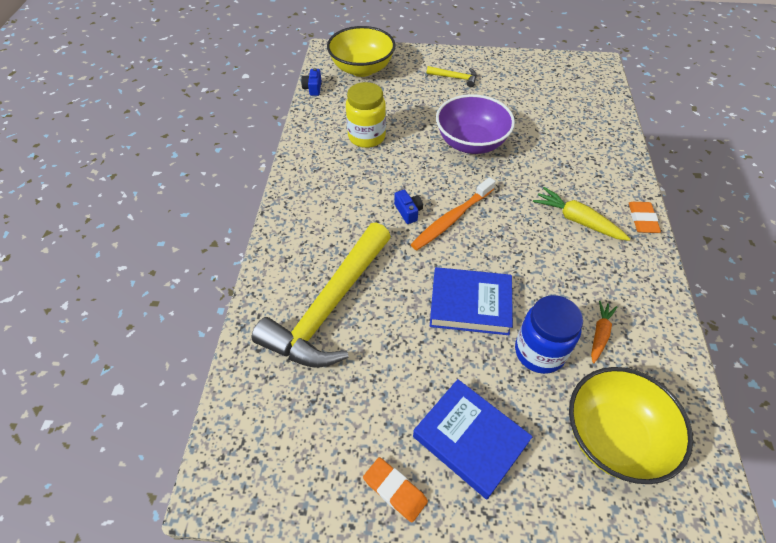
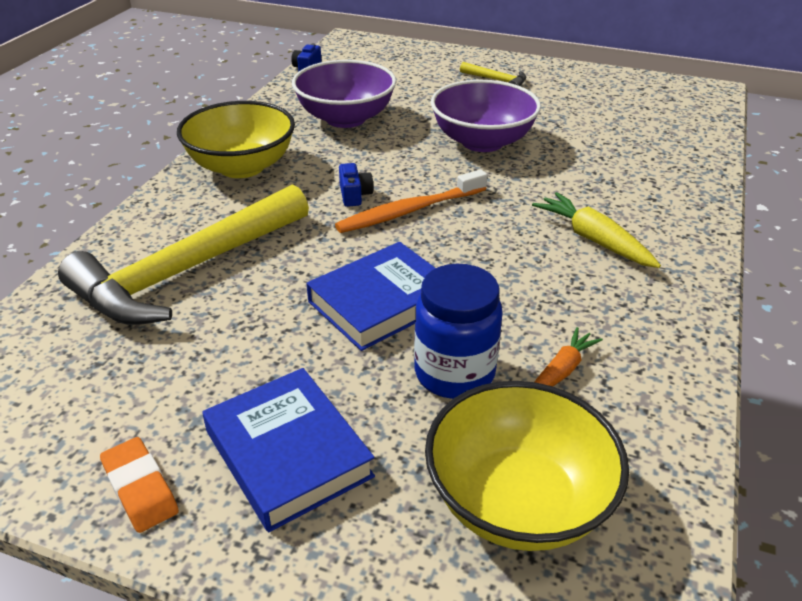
camera: 15 degrees right, 15 degrees down
(362, 69) = (380, 59): yellow bowl -> yellow bowl (242, 167)
(366, 137) = (345, 118): yellow jar -> purple bowl
(470, 304) = (381, 302): blue book -> blue book turned 60 degrees counterclockwise
(642, 219) = (697, 254): orange eraser -> none

